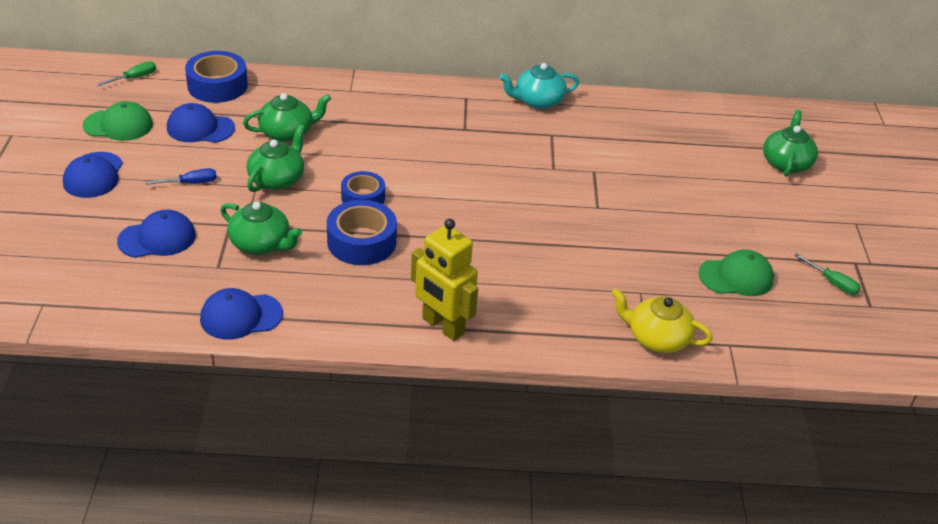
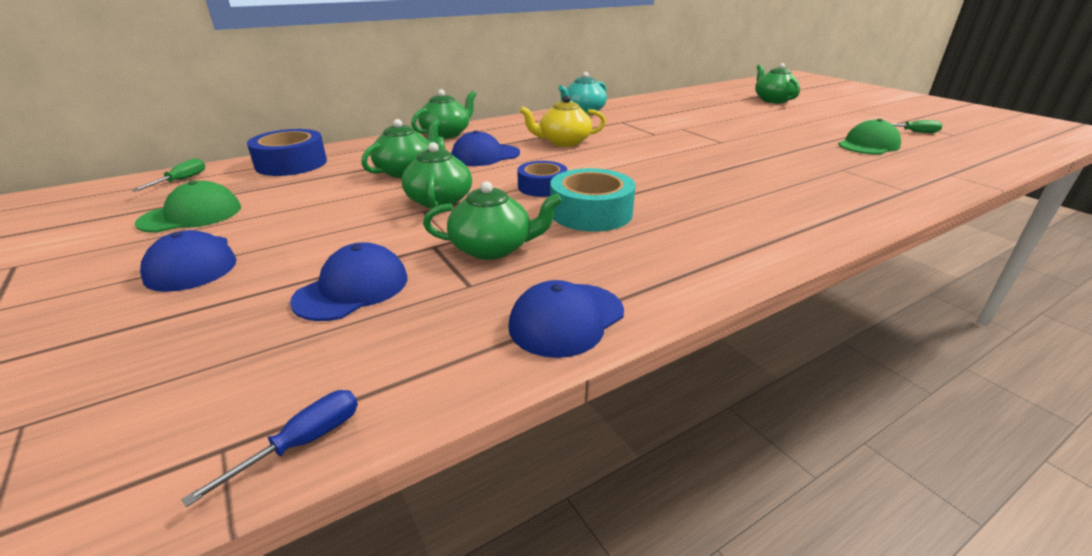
camera: 30 degrees left, 10 degrees down
(191, 183) = (341, 230): blue screwdriver -> blue screwdriver (302, 443)
(200, 128) = (304, 191): blue cap -> blue cap (485, 155)
(361, 242) = (591, 212): blue tape -> turquoise tape
(370, 89) = (446, 134): none -> green teapot
(442, 326) = (769, 240): yellow robot -> none
(656, 338) = (909, 187): yellow teapot -> yellow teapot (563, 142)

